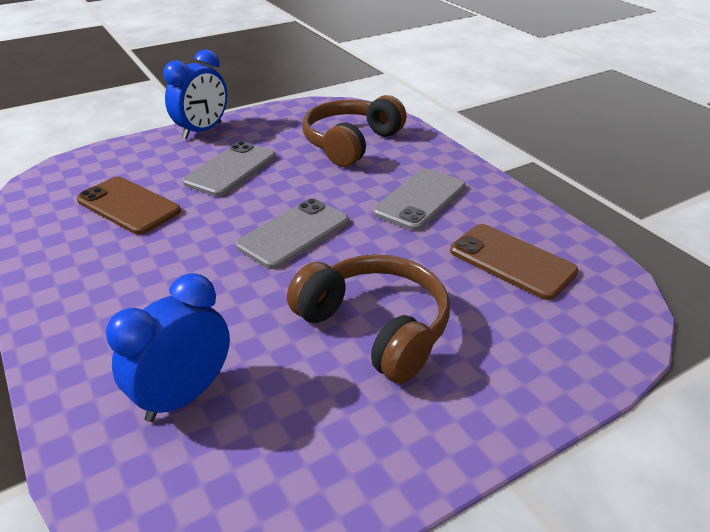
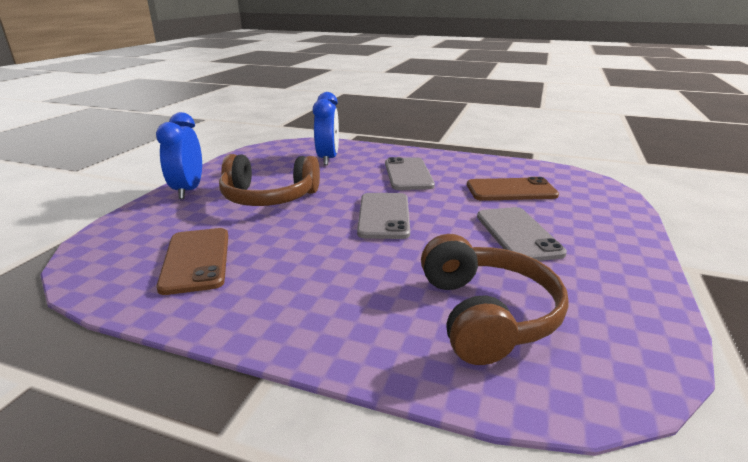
camera: 140 degrees right, 10 degrees down
(202, 131) = (632, 254): blue clock -> blue clock (188, 190)
(420, 200) = (322, 279): grey phone -> grey phone (408, 174)
(512, 261) = (196, 260): brown phone -> brown phone turned 75 degrees clockwise

